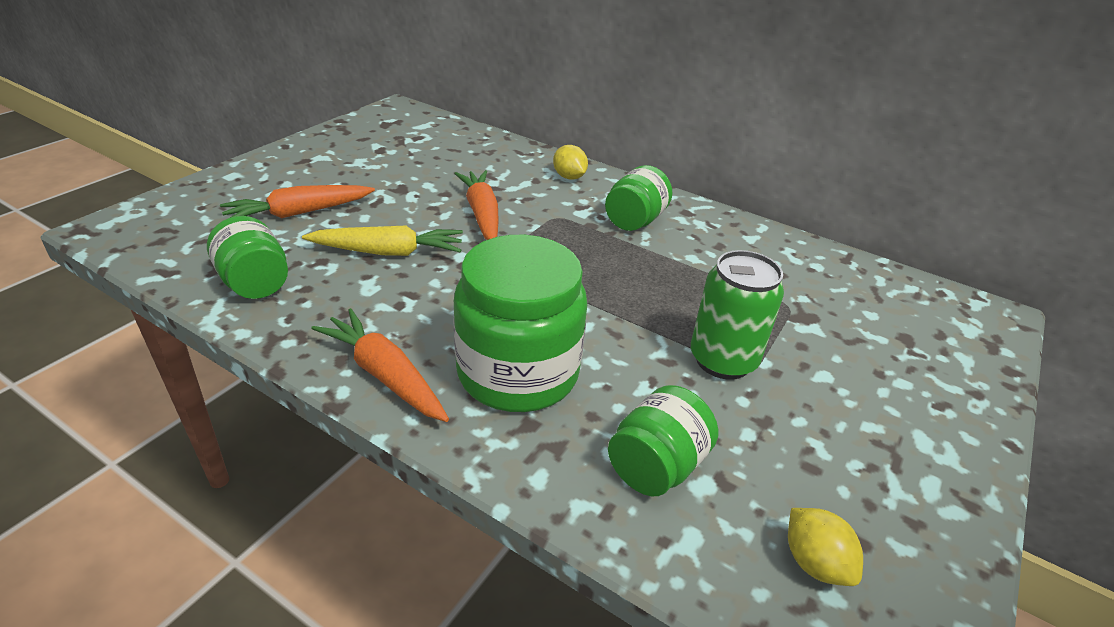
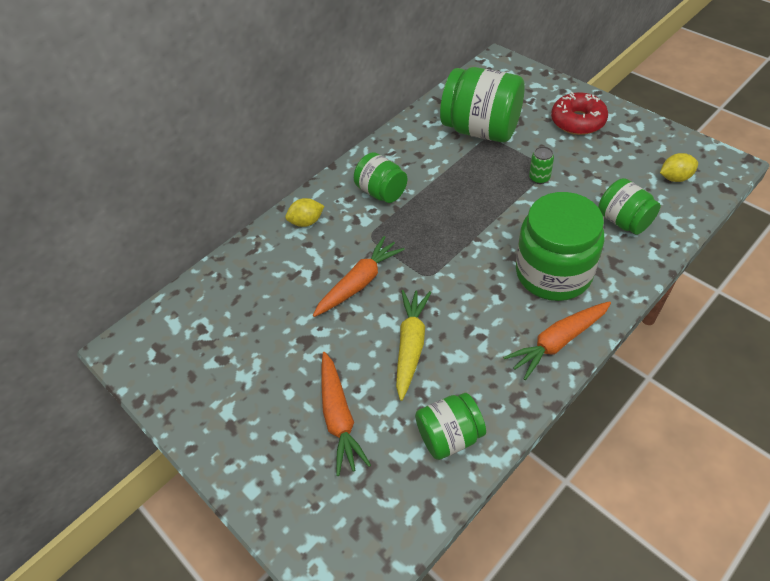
camera: 70 degrees left, 15 degrees up
(482, 214) = (359, 283): orange carrot -> orange carrot turned 135 degrees clockwise
(723, 360) = (539, 178): green can -> green can, size x0.52
(804, 299) = (481, 130): none -> green jar
(900, 412) = (577, 121): none -> red donut

